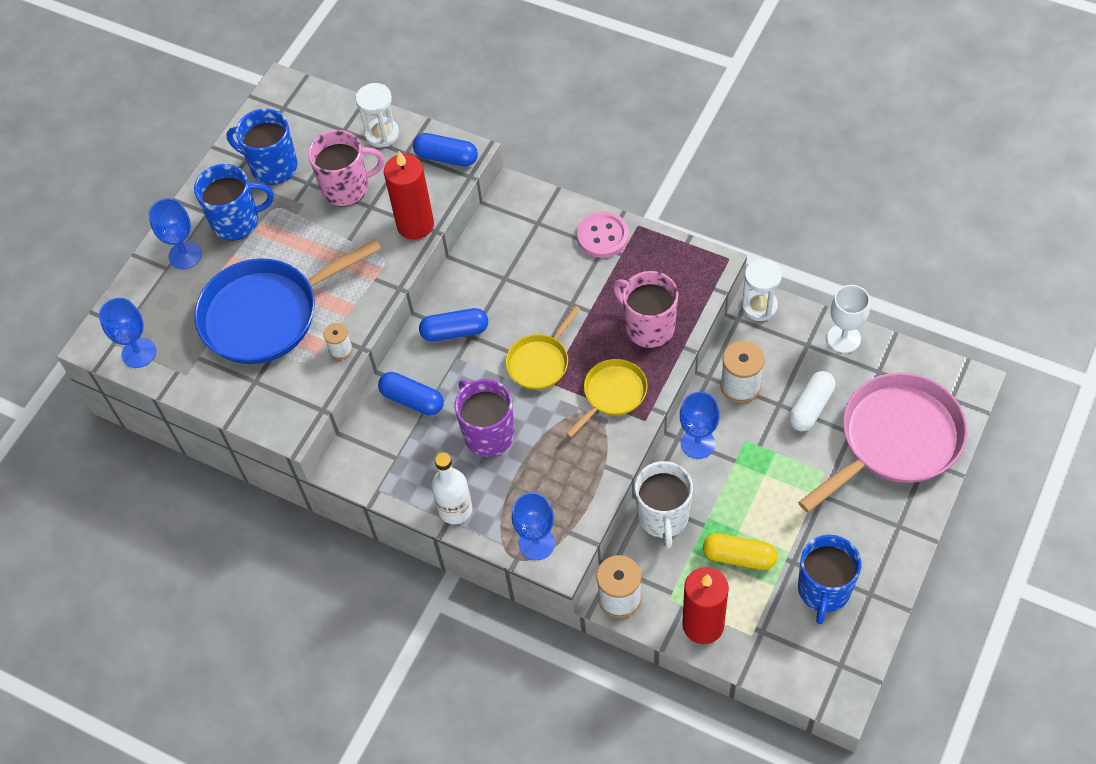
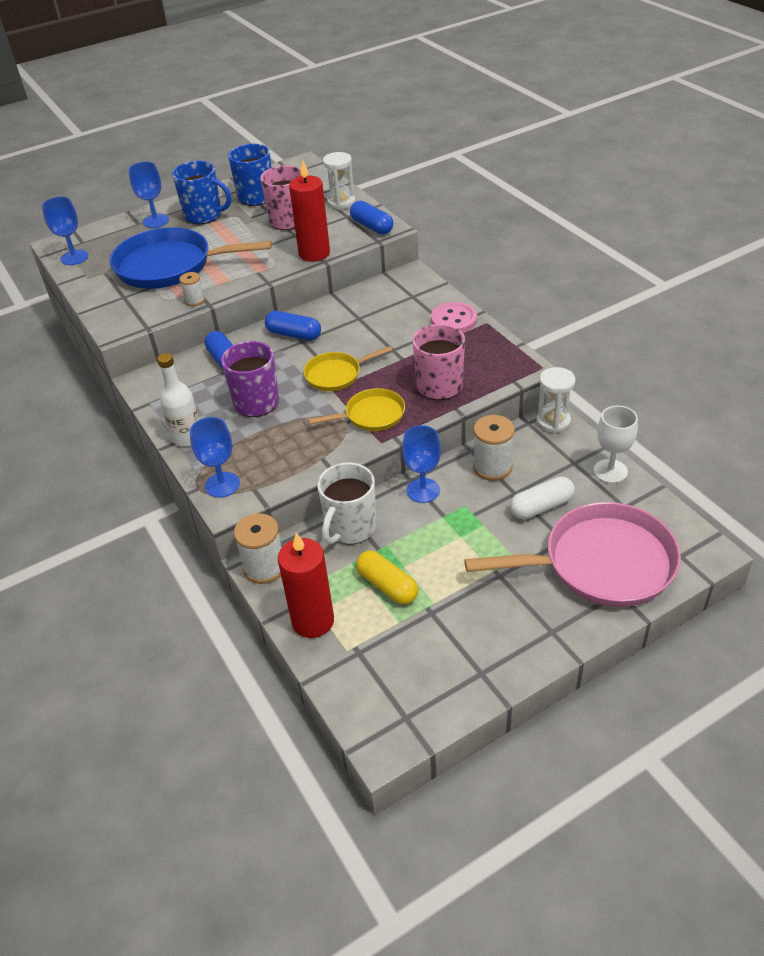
camera: 30 degrees right, 15 degrees down
(823, 590) = (440, 648): blue mug -> none

